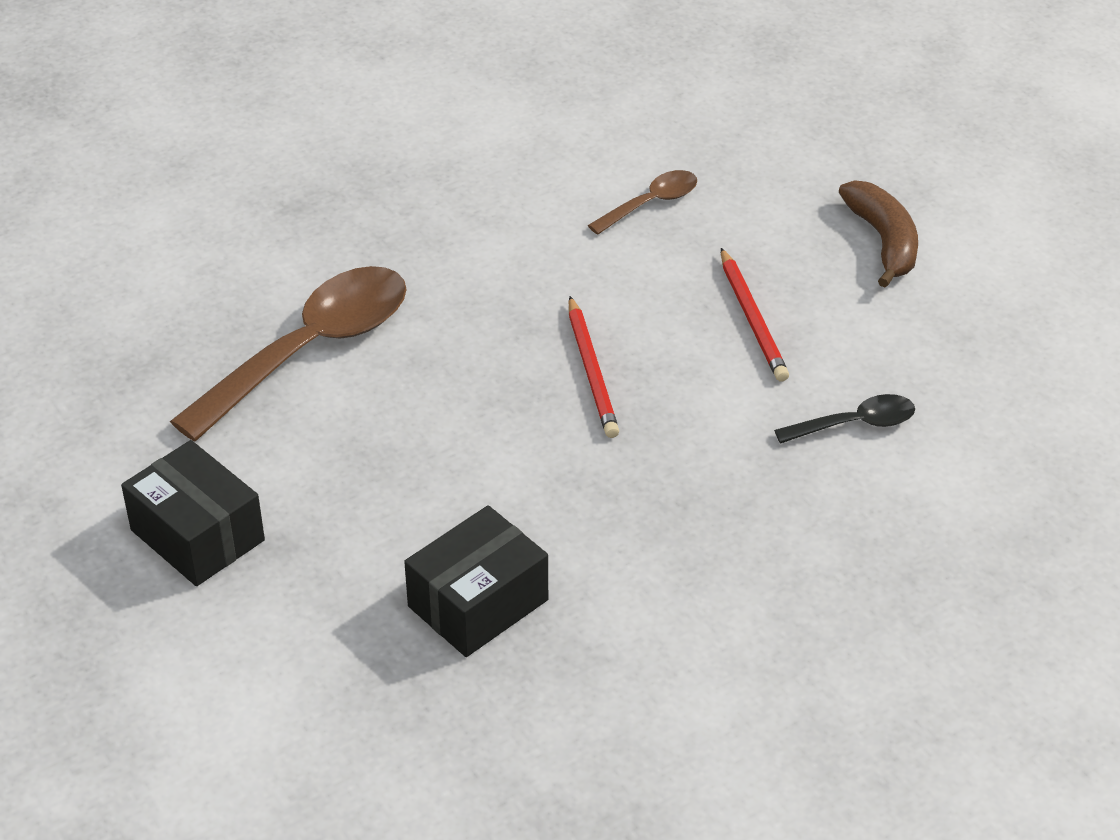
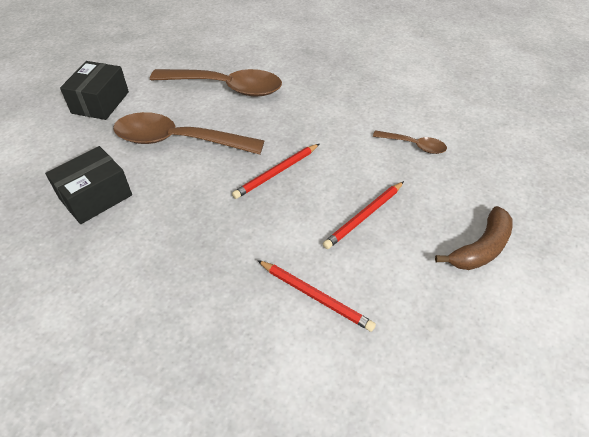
camera: 60 degrees right, 5 degrees up
(413, 460) = (178, 141): none -> brown spoon
(478, 603) = (95, 197): black box -> black box turned 60 degrees counterclockwise
(855, 424) = (315, 296): black spoon -> red pencil

